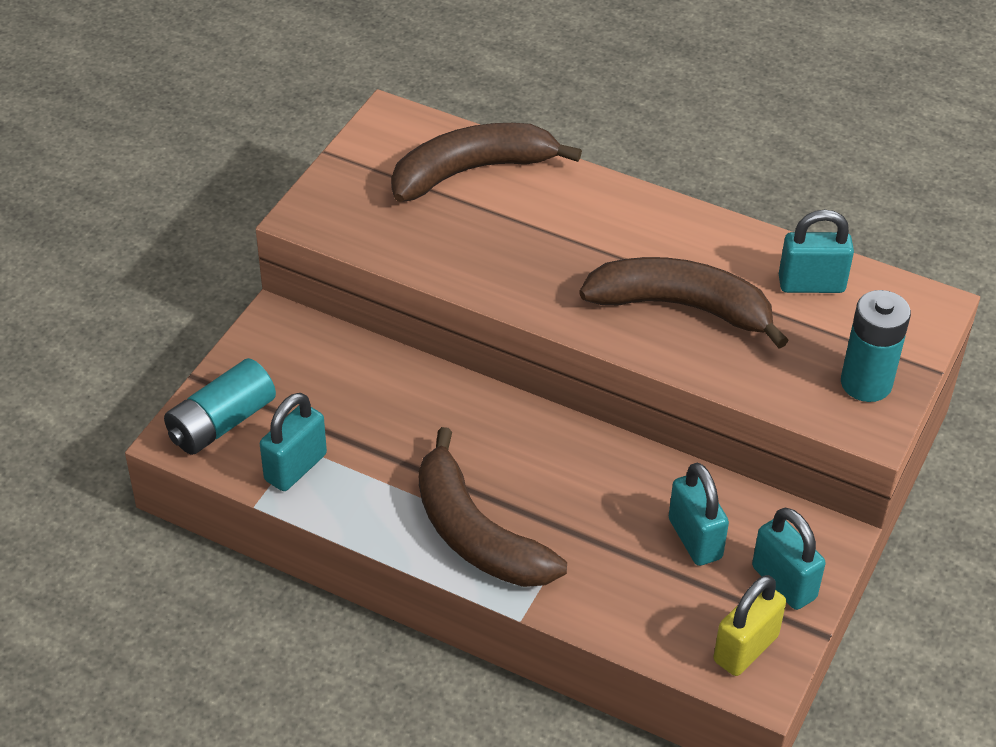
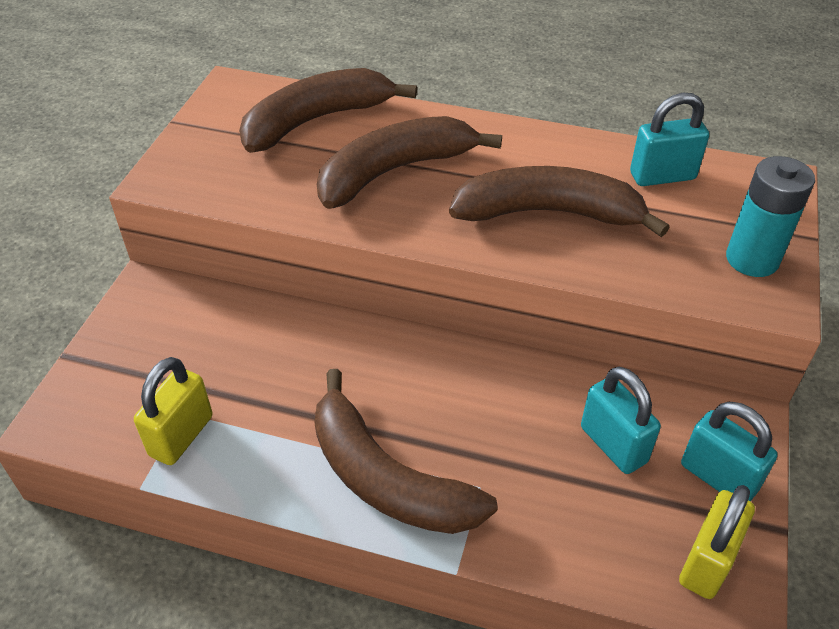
camera: 10 degrees left, 0 degrees up
(221, 423) = (97, 400): turquoise battery -> none
(295, 467) = (181, 436): turquoise padlock -> yellow padlock
(539, 240) = (394, 171): none -> brown banana

